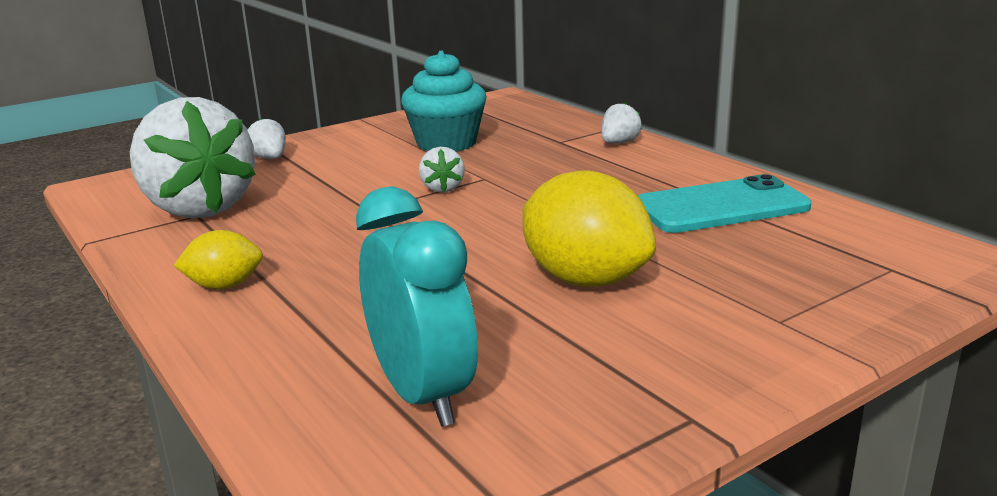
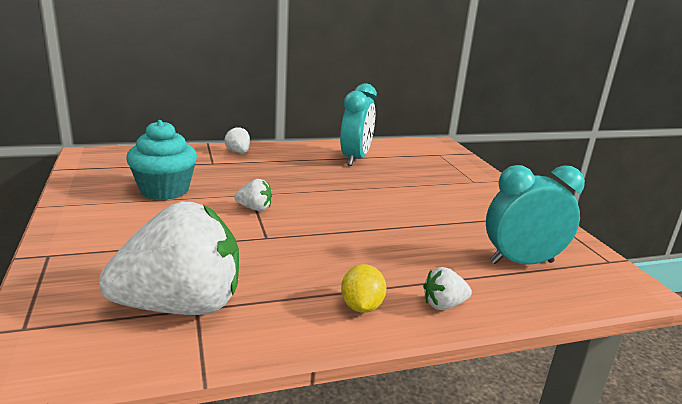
camera: 75 degrees left, 0 degrees up
(270, 158) = (88, 258): white strawberry -> white strawberry (443, 305)
(585, 279) = (418, 203): yellow lemon -> none
(721, 207) = (355, 158): turquoise phone -> turquoise clock

